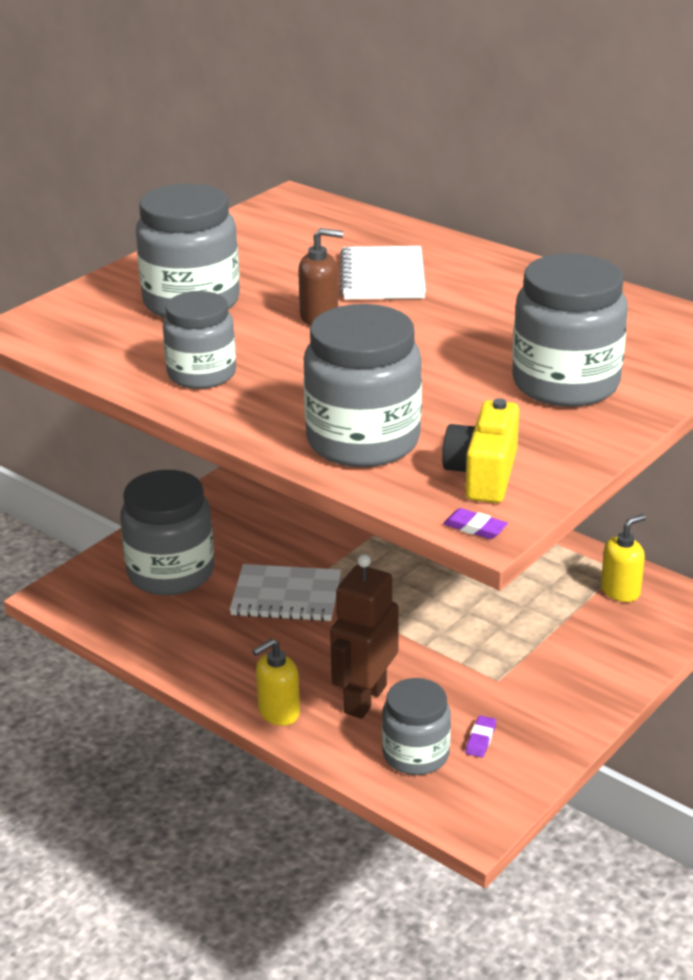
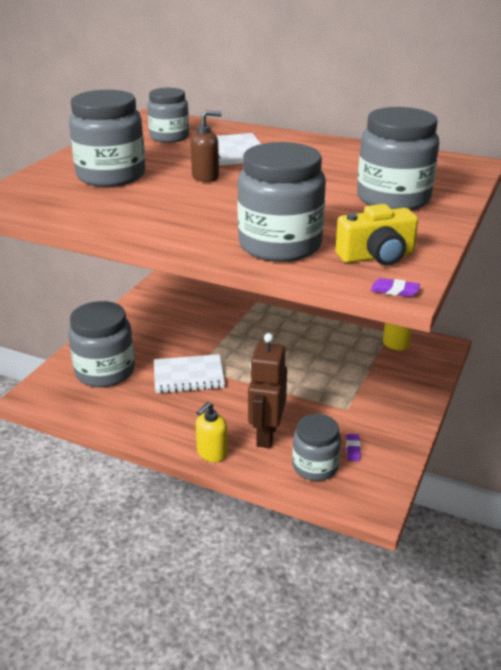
camera: 15 degrees left, 0 degrees up
(201, 374) = (140, 216): grey jar -> grey jar (169, 137)
(483, 474) = (376, 256): yellow camera -> yellow camera turned 105 degrees counterclockwise

